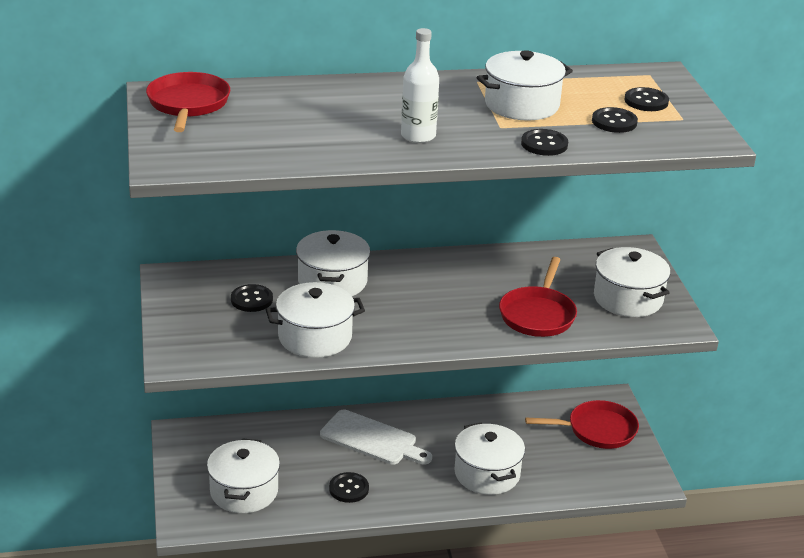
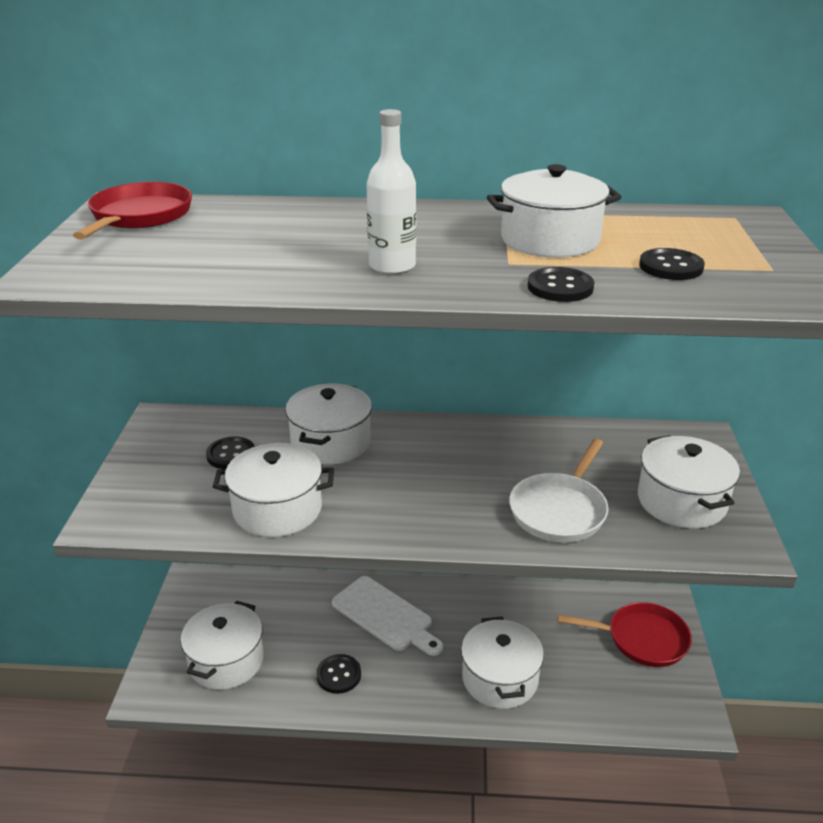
camera: 15 degrees right, 0 degrees up
(538, 314) = (560, 510): red pan -> white pan
(646, 101) = (723, 246): black button -> none

